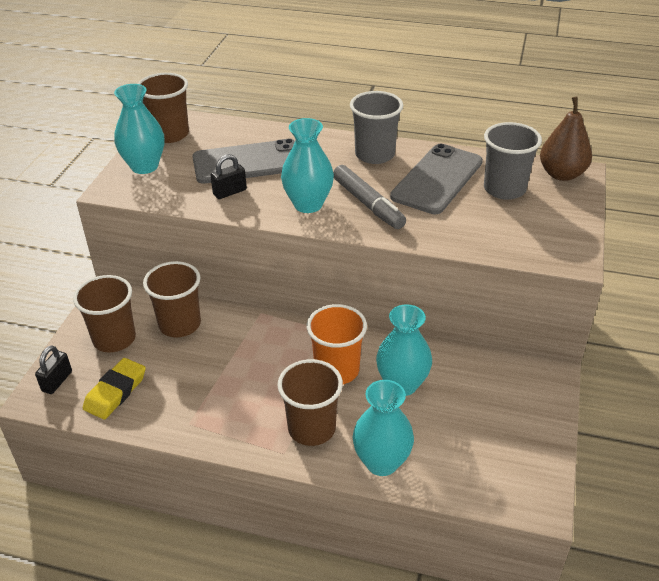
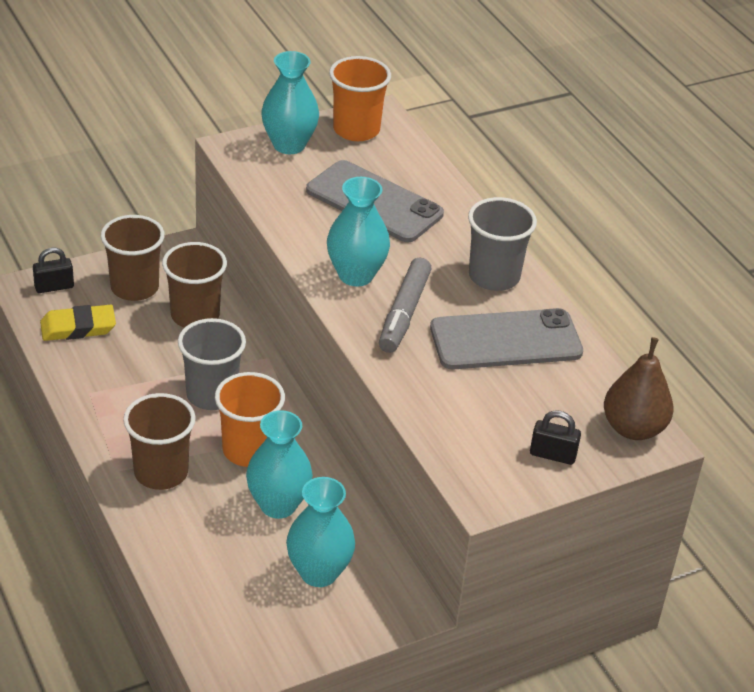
camera: 45 degrees right, 0 degrees up
(170, 134) = (356, 130): brown cup -> orange cup
(230, 192) = (314, 217): black padlock -> black padlock (552, 455)
(381, 462) = (168, 540): turquoise vase -> turquoise vase (319, 572)
(504, 189) = (549, 396): grey cup -> grey cup (212, 395)

